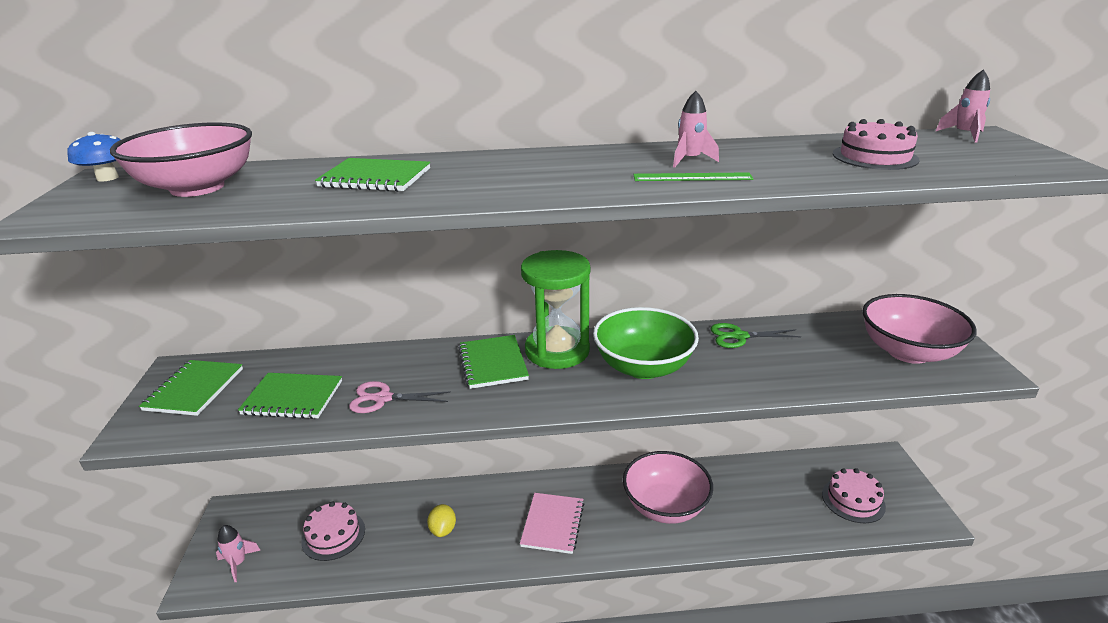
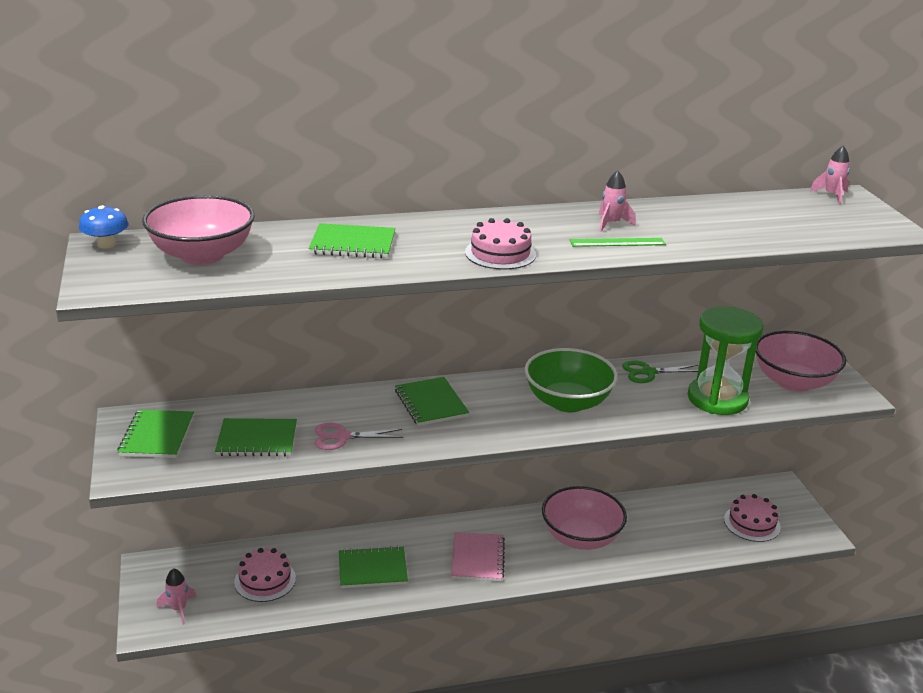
camera: 10 degrees left, 0 degrees up
(443, 530) = (372, 569): yellow lemon -> green notebook
(557, 351) = (486, 390): green hourglass -> green hourglass (717, 399)
(875, 157) = (759, 220): pink cake -> pink cake (500, 253)

